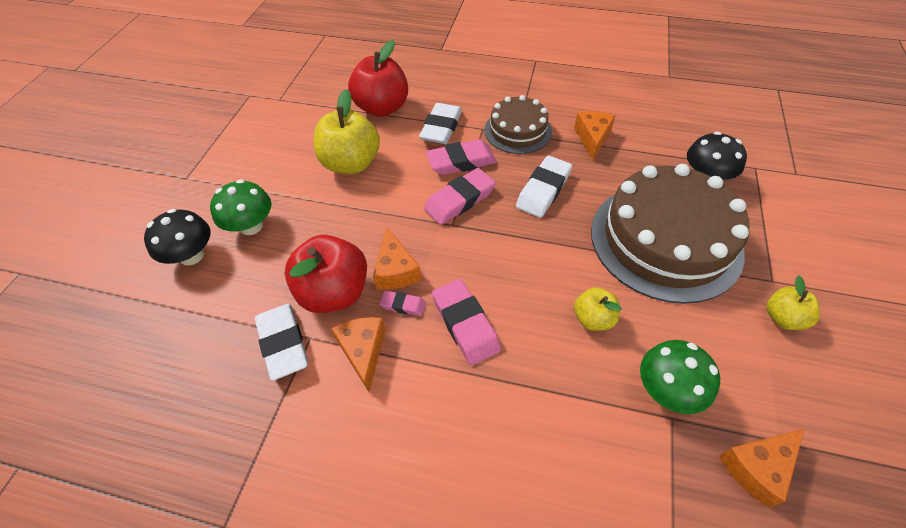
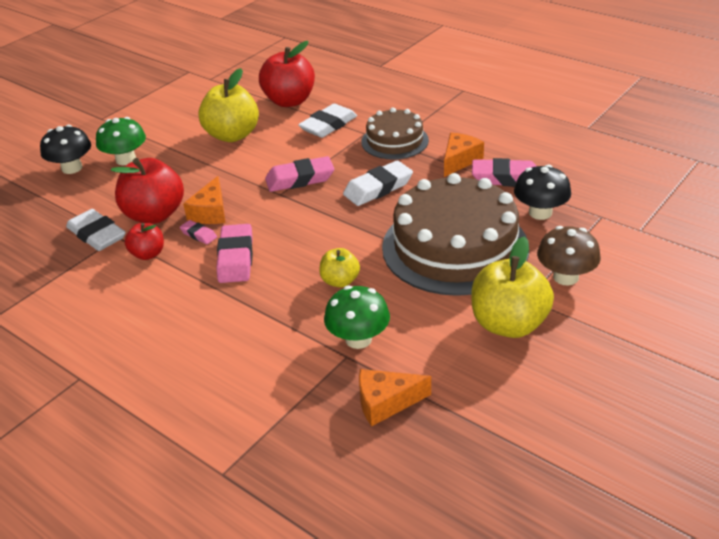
camera: 25 degrees right, 15 degrees down
(283, 343) = (97, 235): white eraser -> white eraser turned 45 degrees counterclockwise
(363, 351) = (148, 254): orange cheese -> red apple
(461, 162) = (324, 153): pink eraser -> pink eraser (506, 178)
(782, 318) = (508, 324): yellow apple -> yellow apple, size x1.84
(783, 245) = (565, 277): none -> brown mushroom

